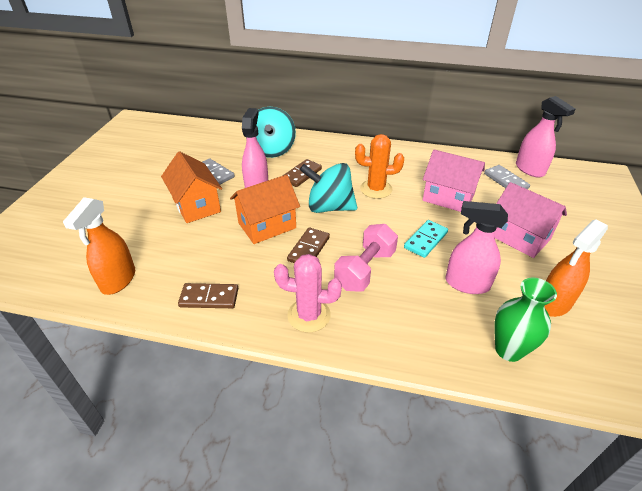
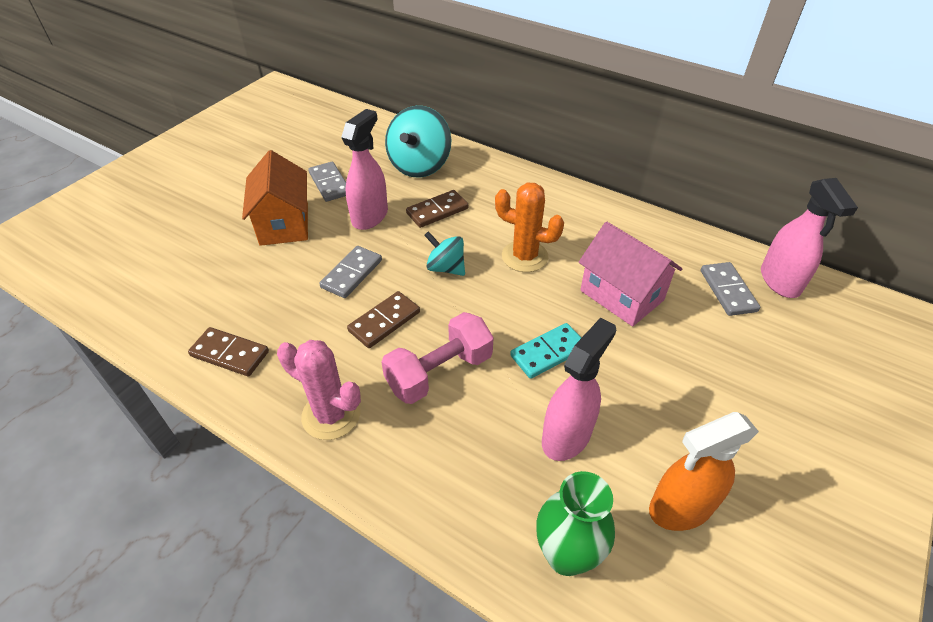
camera: 20 degrees right, 5 degrees up
(118, 280) = (146, 301): orange spray bottle -> none
(267, 225) = (352, 274): orange house -> grey domino
(329, 207) = (445, 268): turquoise spinning top -> turquoise spinning top, size x0.57
(466, 284) = (567, 436): pink spray bottle -> pink spray bottle turned 90 degrees clockwise
(519, 237) = (692, 386): pink house -> none

